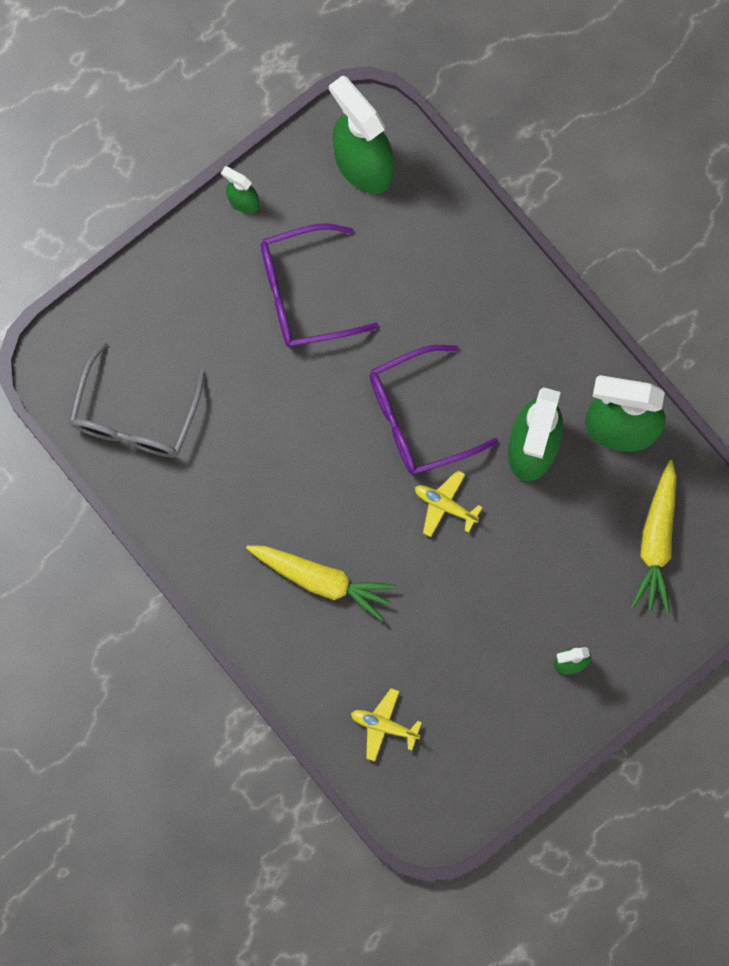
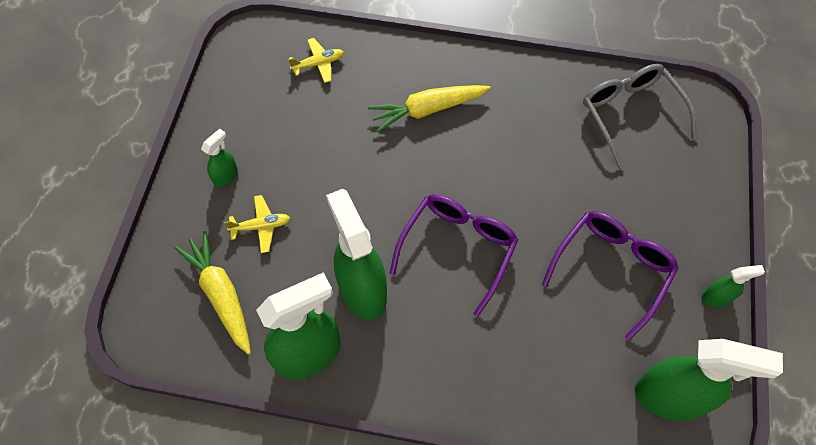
camera: 140 degrees right, 15 degrees down
(445, 505) = (390, 208): yellow plane -> yellow plane (261, 226)

